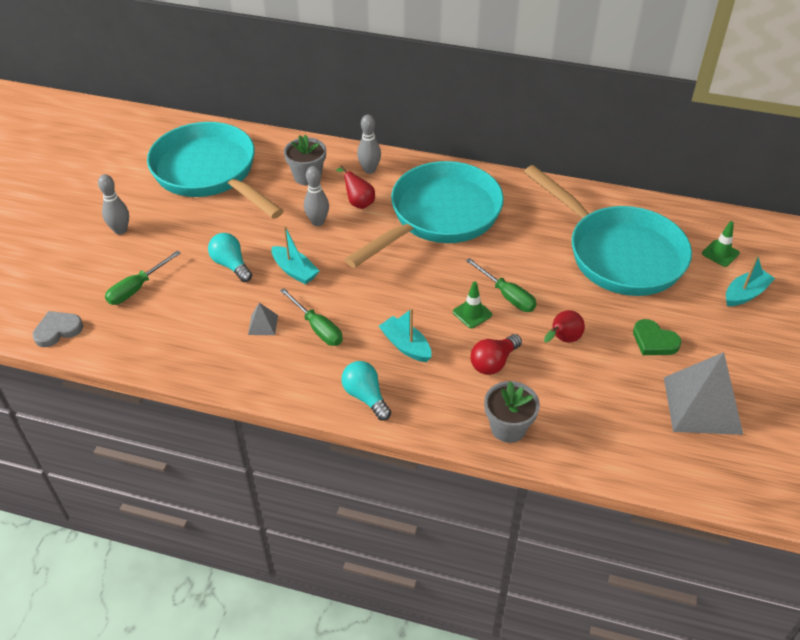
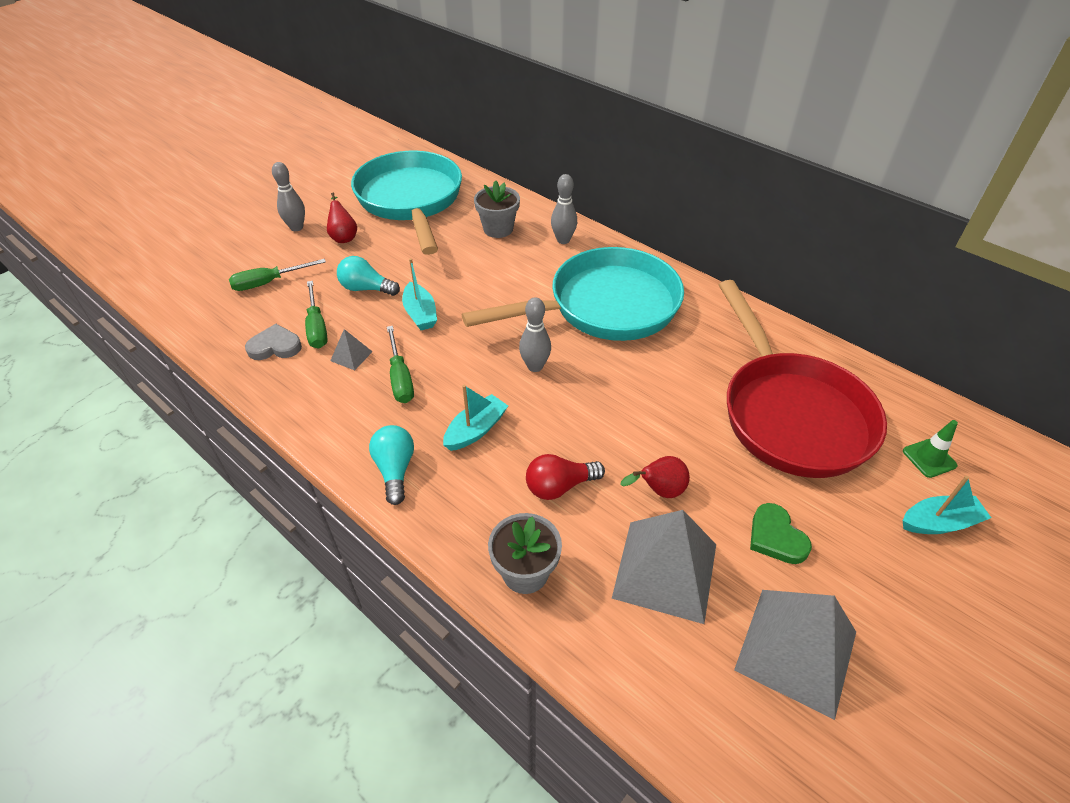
camera: 25 degrees right, 0 degrees up
(58, 330) = (174, 297): grey heart -> grey heart (275, 346)
(231, 265) = (366, 288): turquoise light bulb -> turquoise light bulb turned 60 degrees counterclockwise
(318, 222) = (477, 274): grey bowling pin -> grey bowling pin (535, 366)
(358, 202) = (530, 268): red pear -> red pear (344, 237)
(406, 345) = (476, 430): turquoise boat -> turquoise boat turned 60 degrees clockwise
(472, 313) = (572, 421): green traffic cone -> none
(507, 295) = (624, 415): green screwdriver -> green screwdriver (317, 327)
(597, 389) = (665, 570): none -> grey pyramid
(618, 253) = (790, 413): turquoise pan -> red pan

